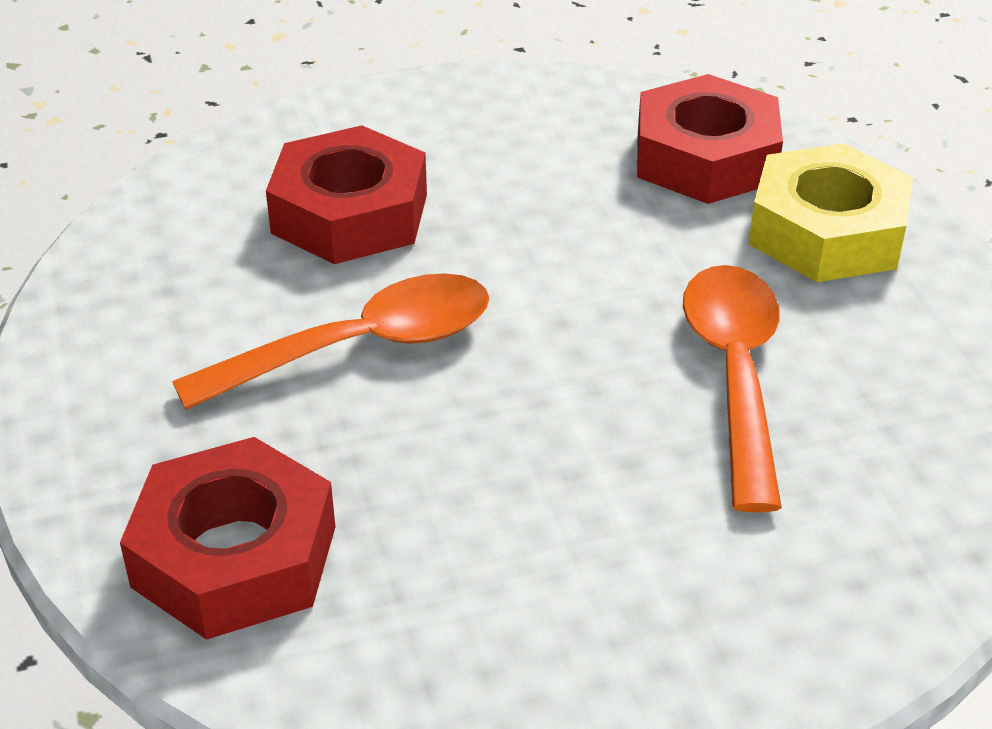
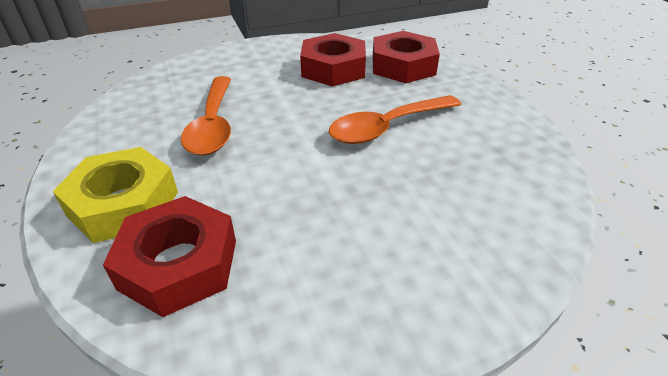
camera: 175 degrees right, 0 degrees up
(350, 213) = (424, 199): red nut -> red nut (333, 69)

